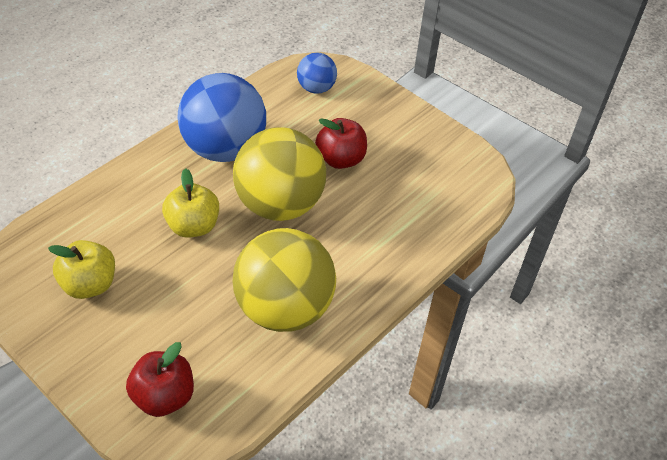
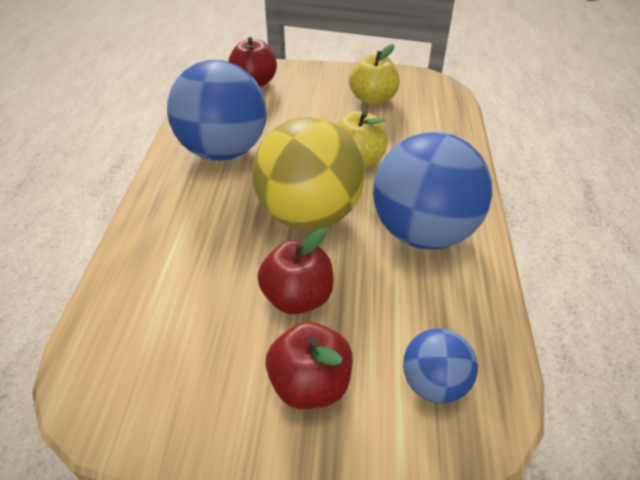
camera: 145 degrees right, 5 degrees down
(284, 308) = (223, 151): yellow ball -> blue ball
(373, 120) = (310, 384): none -> red apple

